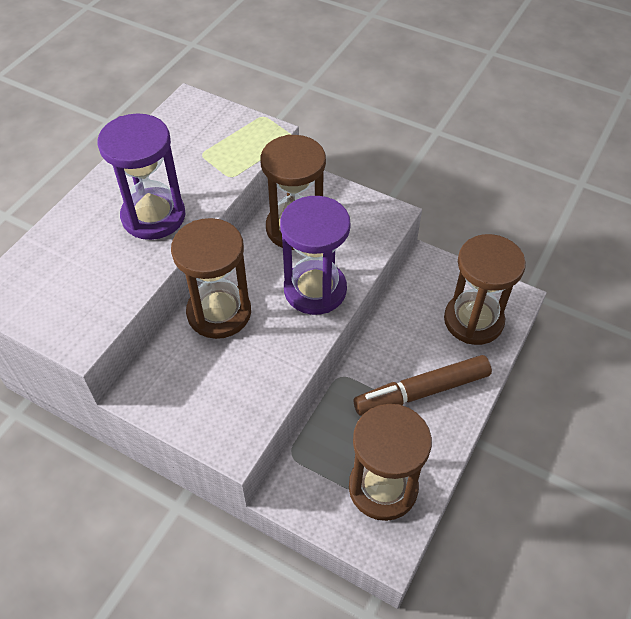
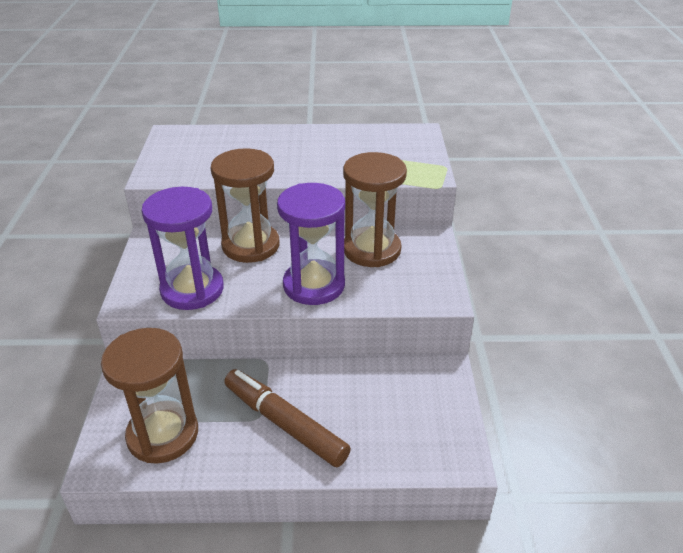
camera: 60 degrees right, 15 degrees down
(153, 216) = (288, 160): purple hourglass -> purple hourglass (192, 289)
(473, 320) = (401, 433): brown hourglass -> none

